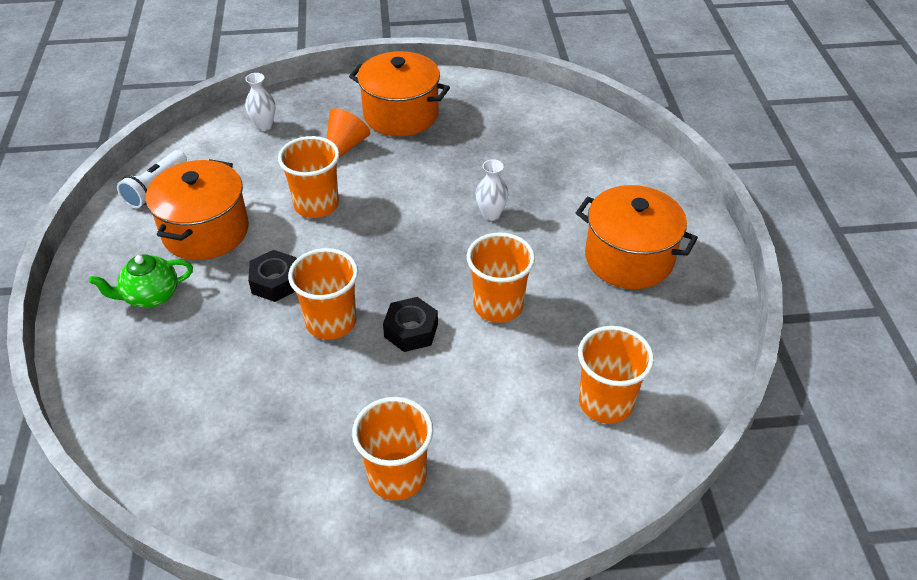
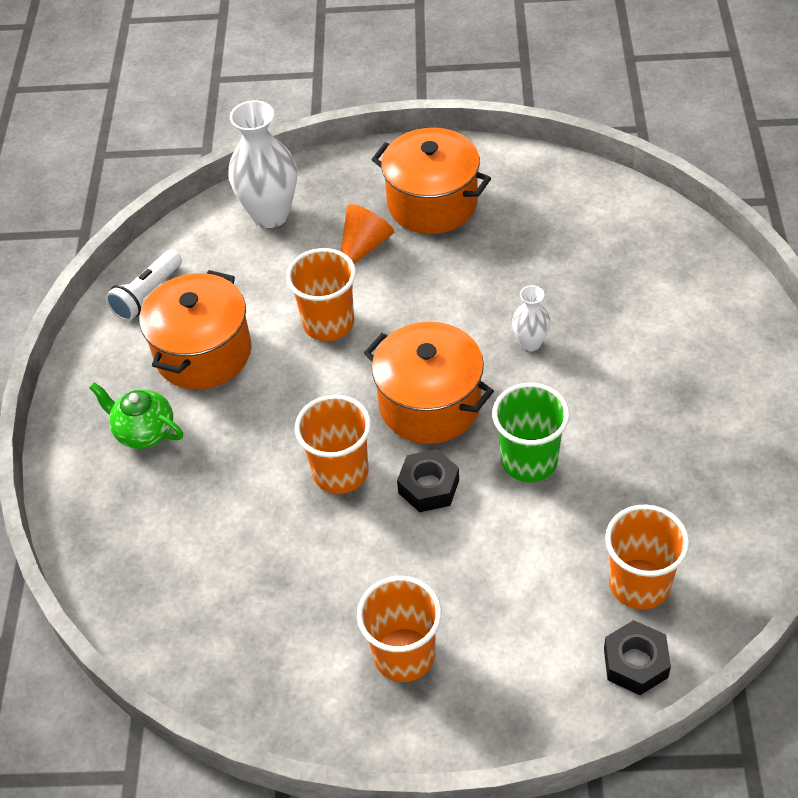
camera: 10 degrees right, 5 degrees up
(150, 296) = (144, 431): green teapot -> green teapot turned 45 degrees clockwise
(264, 126) = (270, 215): white vase -> white vase, size x1.93
(275, 282) = (280, 420): black nut -> black nut (635, 663)
(498, 306) = (529, 461): orange cup -> green cup
(629, 258) = (687, 407): orange pot -> orange pot (430, 404)

